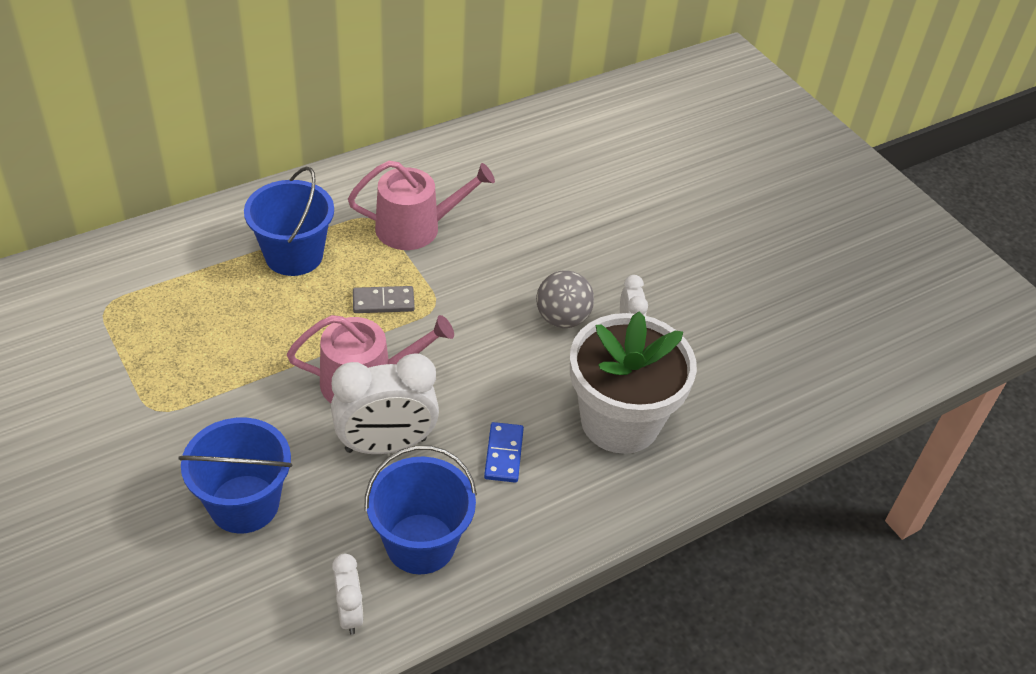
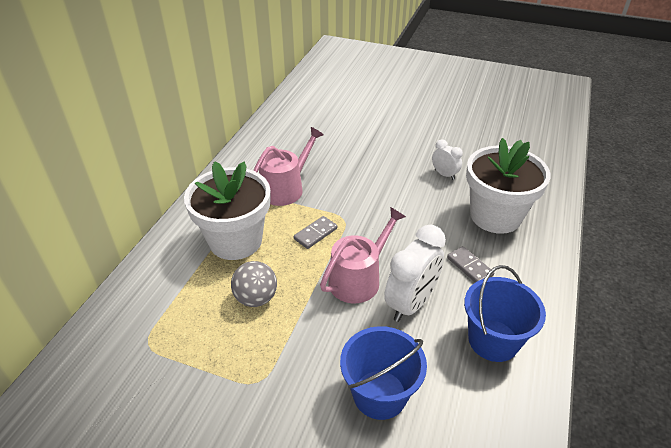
camera: 35 degrees left, 5 degrees down
(294, 255) = (235, 241): blue bucket -> white flower pot
(349, 613) = (511, 407): white clock -> none
(503, 454) = (469, 267): blue domino -> grey domino
(562, 318) = (410, 188): grey ball -> grey ball (256, 298)

